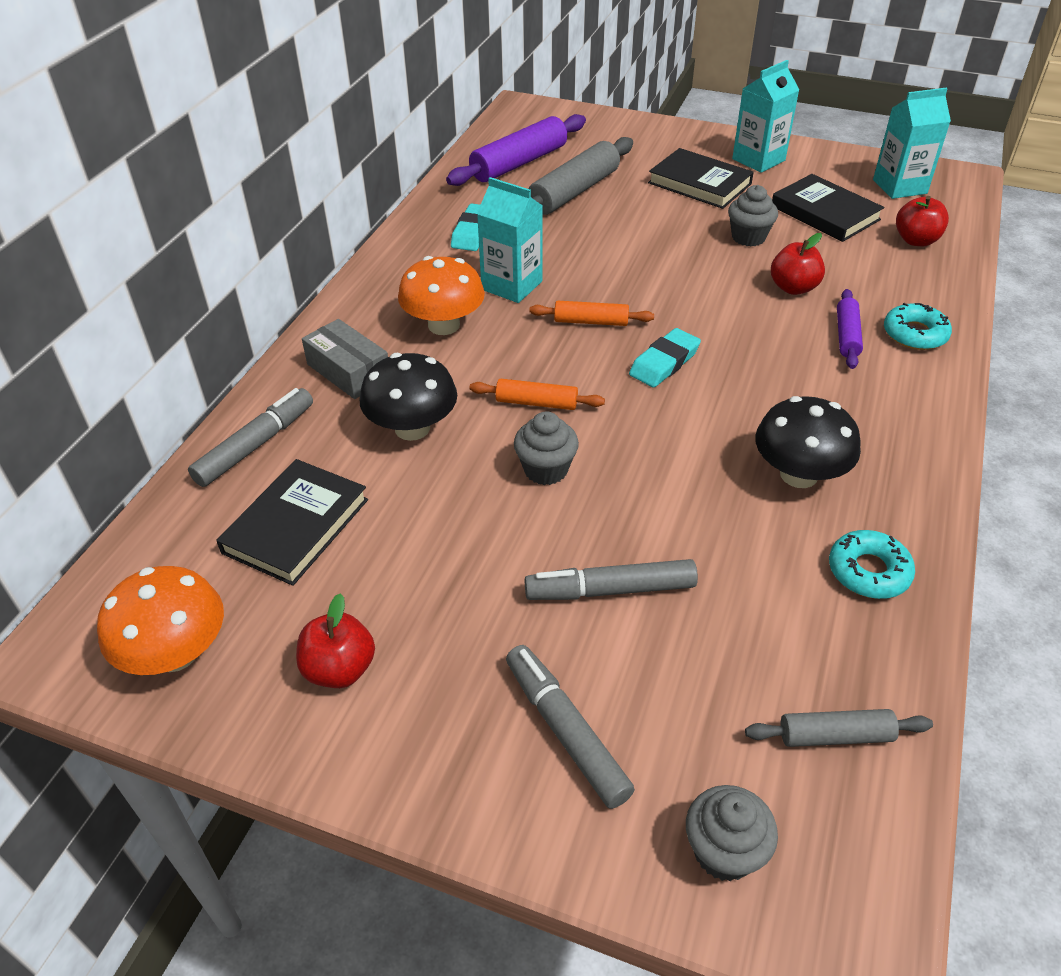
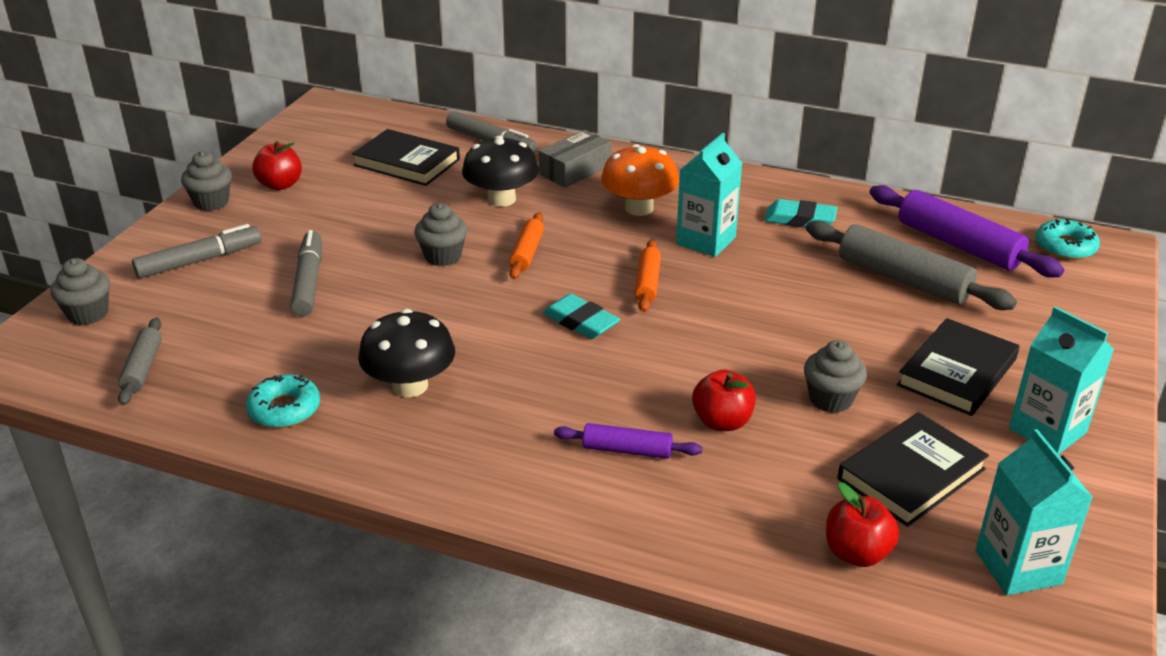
camera: 90 degrees right, 10 degrees down
(176, 653) = (313, 136): orange mushroom -> none
(385, 756) = (211, 202): none -> grey cupcake
(914, 334) = (631, 507): turquoise donut -> turquoise donut (1065, 247)

